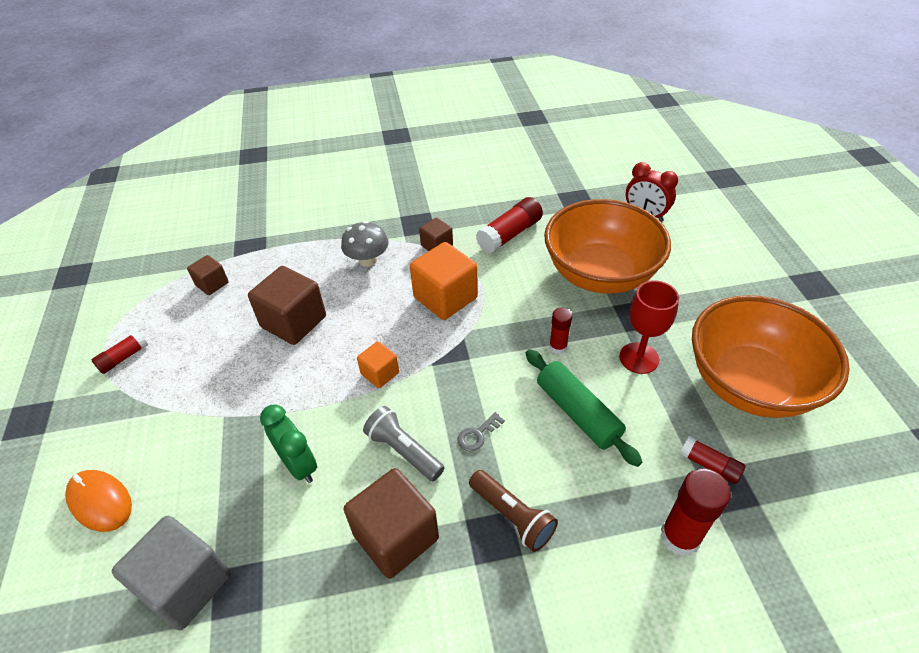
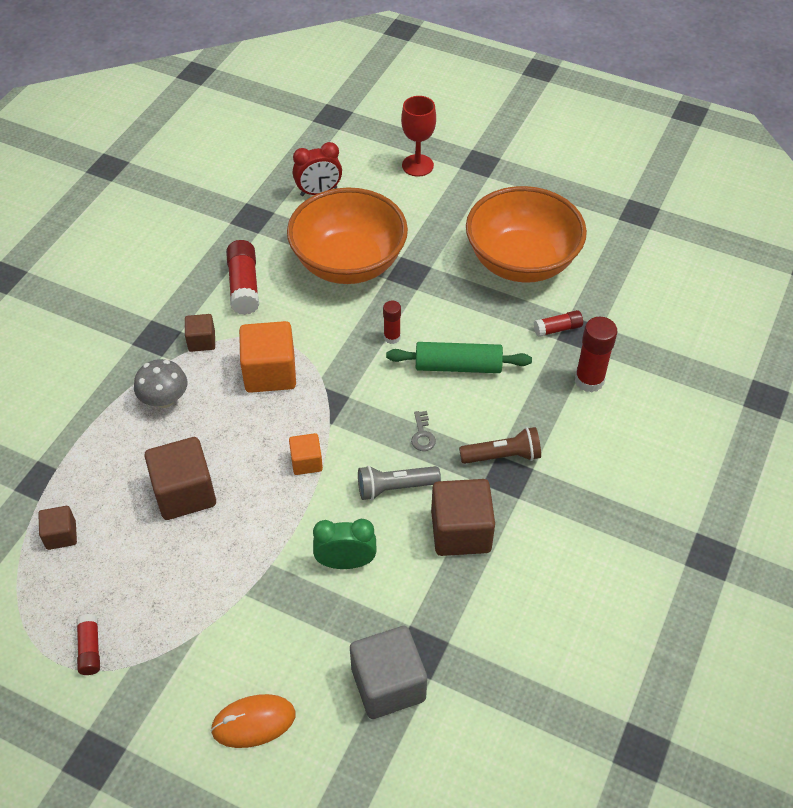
camera: 55 degrees left, 5 degrees up
(639, 358) = (446, 300): red goblet -> red goblet (417, 165)

